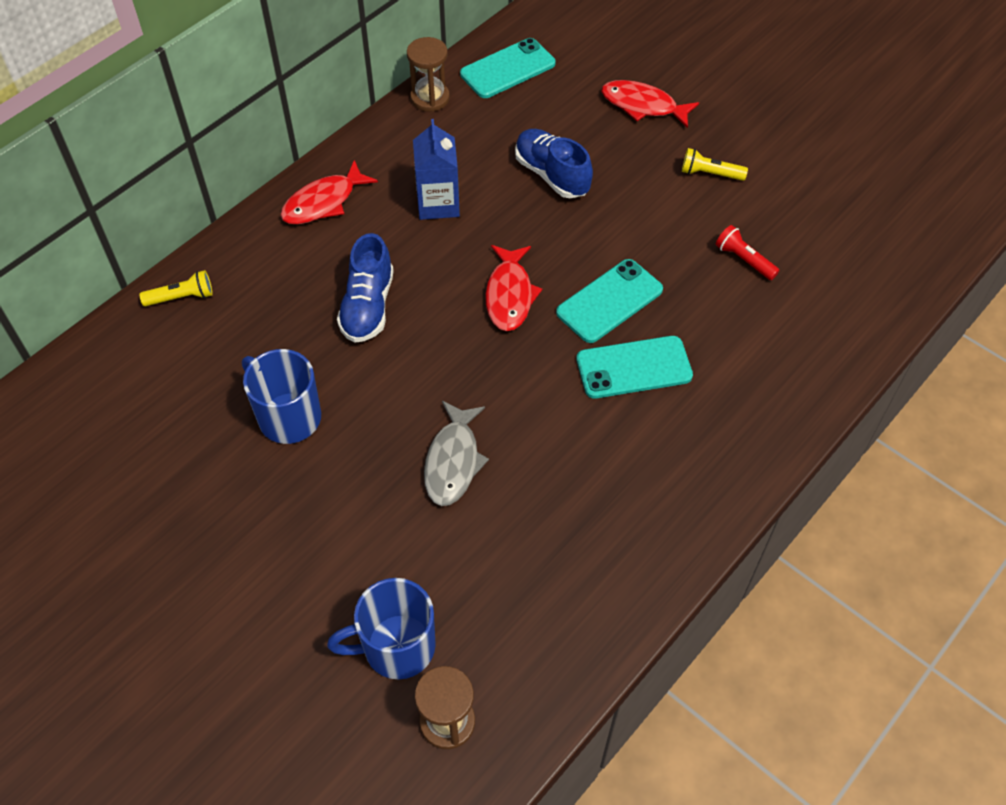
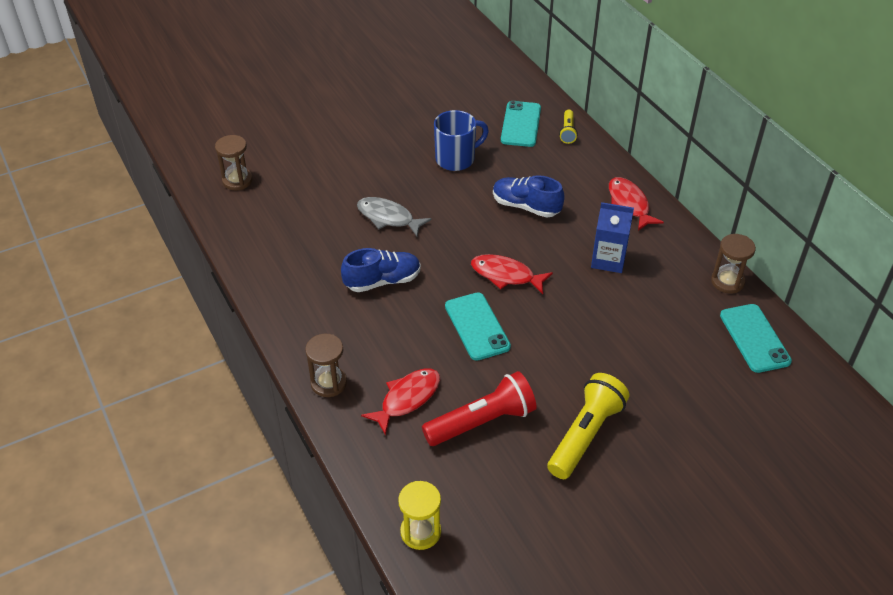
camera: 110 degrees right, 10 degrees down
(396, 647) = (288, 172): blue mug -> none
(552, 175) = (617, 331): blue shoe -> blue shoe (382, 281)
(634, 368) = (413, 321): turquoise phone -> turquoise phone (521, 124)
(643, 105) = (684, 417): red fish -> red fish (407, 399)
(710, 174) = (585, 435): yellow flashlight -> yellow flashlight, size x1.95
(744, 260) = (482, 422): red flashlight -> red flashlight, size x1.95
(777, 422) = (329, 383): none -> brown hourglass
(905, 272) = (420, 532): none -> yellow hourglass

